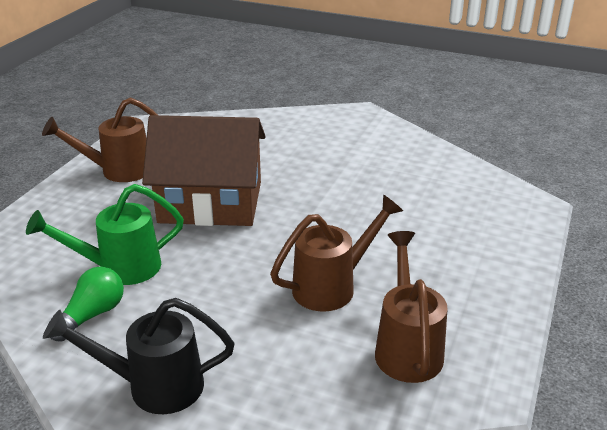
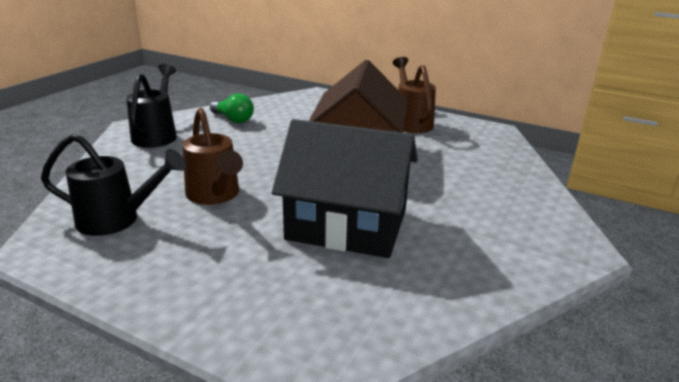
camera: 95 degrees right, 5 degrees down
(120, 268) = (278, 125): green watering can -> none
(362, 202) = (347, 224): none -> black house
(407, 347) = (117, 220): brown watering can -> black watering can

